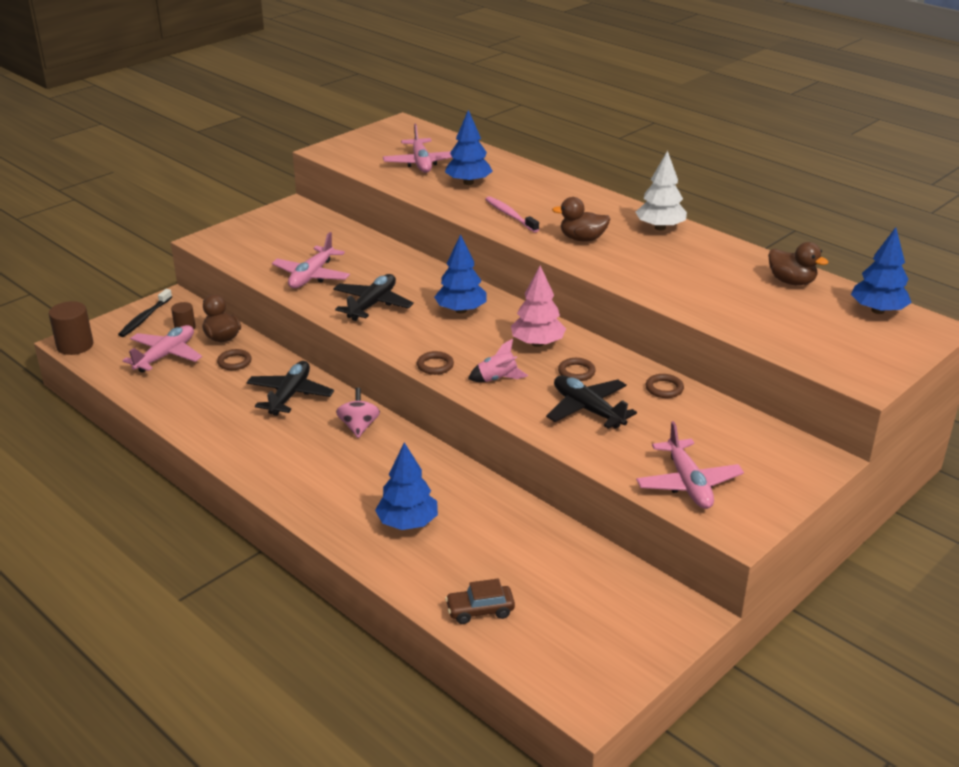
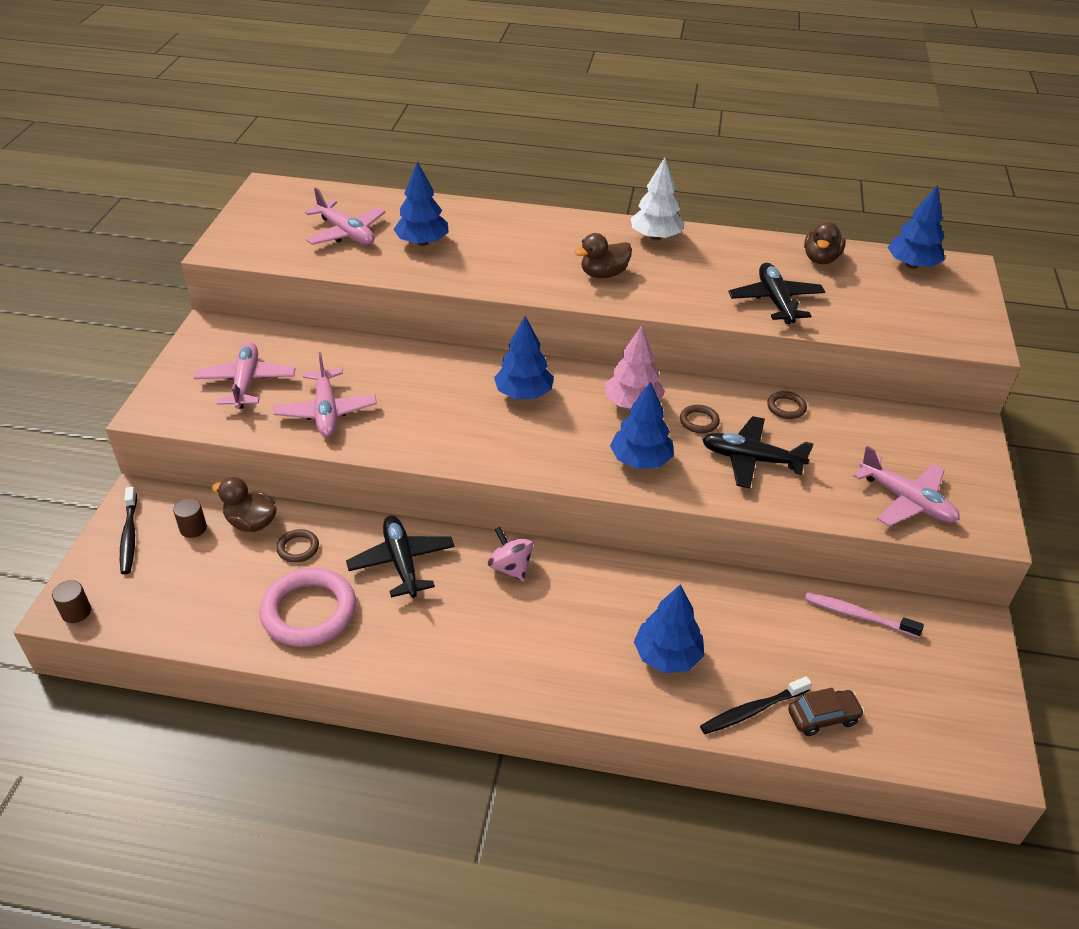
camera: 35 degrees left, 10 degrees up
(75, 346) = (76, 612): brown cylinder -> brown cylinder, size x0.59
(165, 355) = (207, 575): pink plane -> pink plane (246, 382)
(202, 398) = (309, 611): none -> pink ring
(372, 304) = (429, 422): black plane -> black plane (775, 301)
(430, 581) = (752, 711): none -> black toothbrush
(435, 365) = (568, 470): brown ring -> none
(480, 610) = (823, 717): brown car -> brown car turned 150 degrees counterclockwise
(497, 379) = (640, 460): pink rocket -> blue tree
(510, 215) = (507, 269): pink toothbrush -> pink toothbrush (857, 615)
(791, 282) = (820, 259): brown duck -> brown duck turned 105 degrees clockwise

